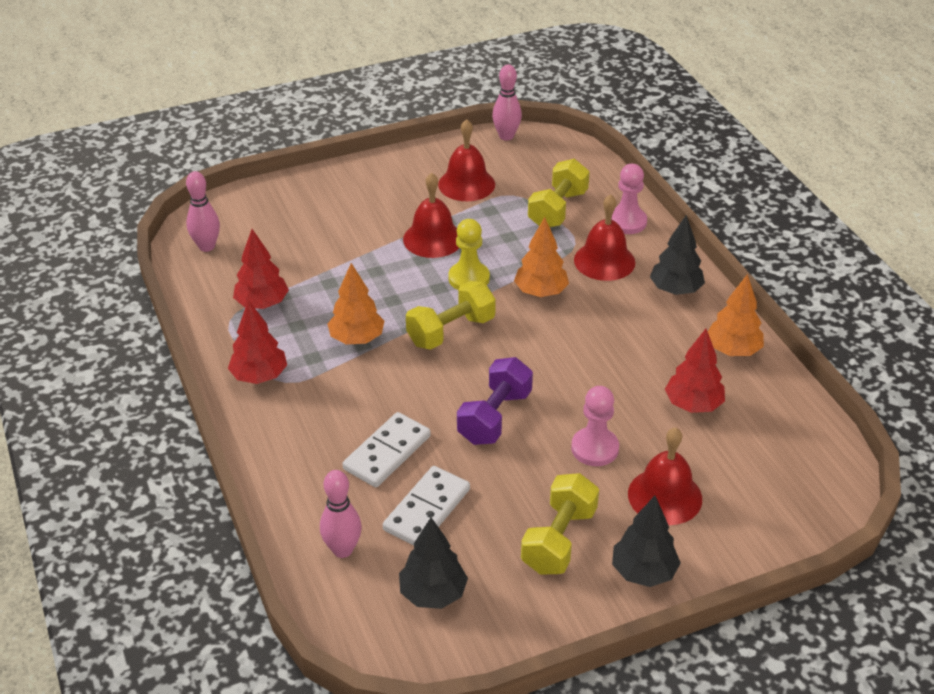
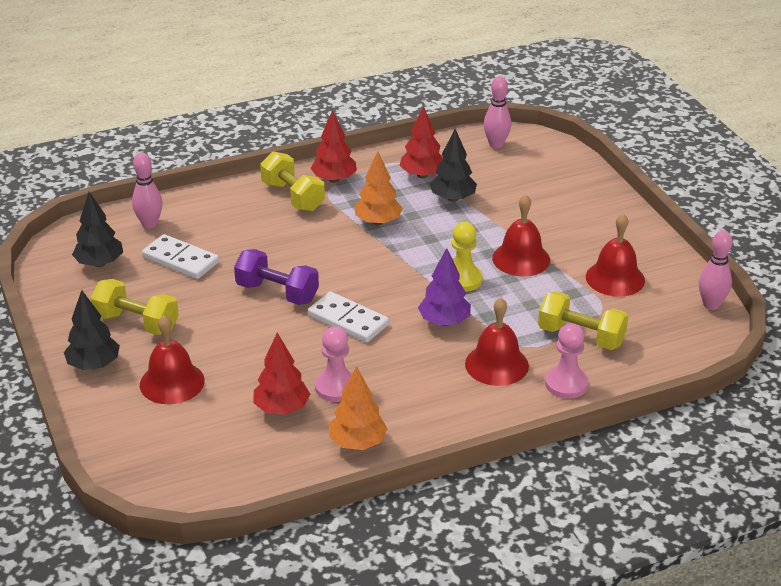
camera: 90 degrees right, 5 degrees down
(387, 452) = (243, 240): white domino -> white domino (348, 320)
(451, 331) = (387, 270): yellow dumbbell -> yellow dumbbell (293, 197)
(540, 292) = (444, 322): orange tree -> purple tree
(594, 448) = (233, 346): pink pawn -> pink pawn (336, 387)
(675, 290) = (452, 411): black tree -> black tree (453, 198)

